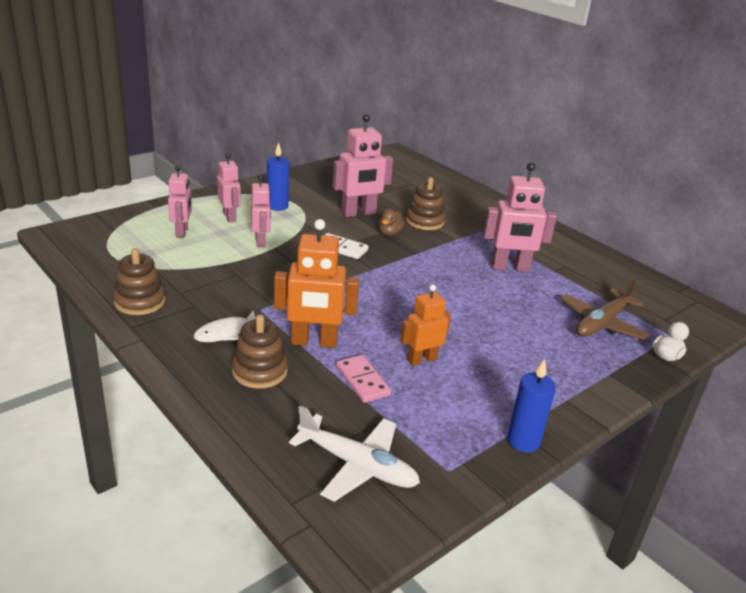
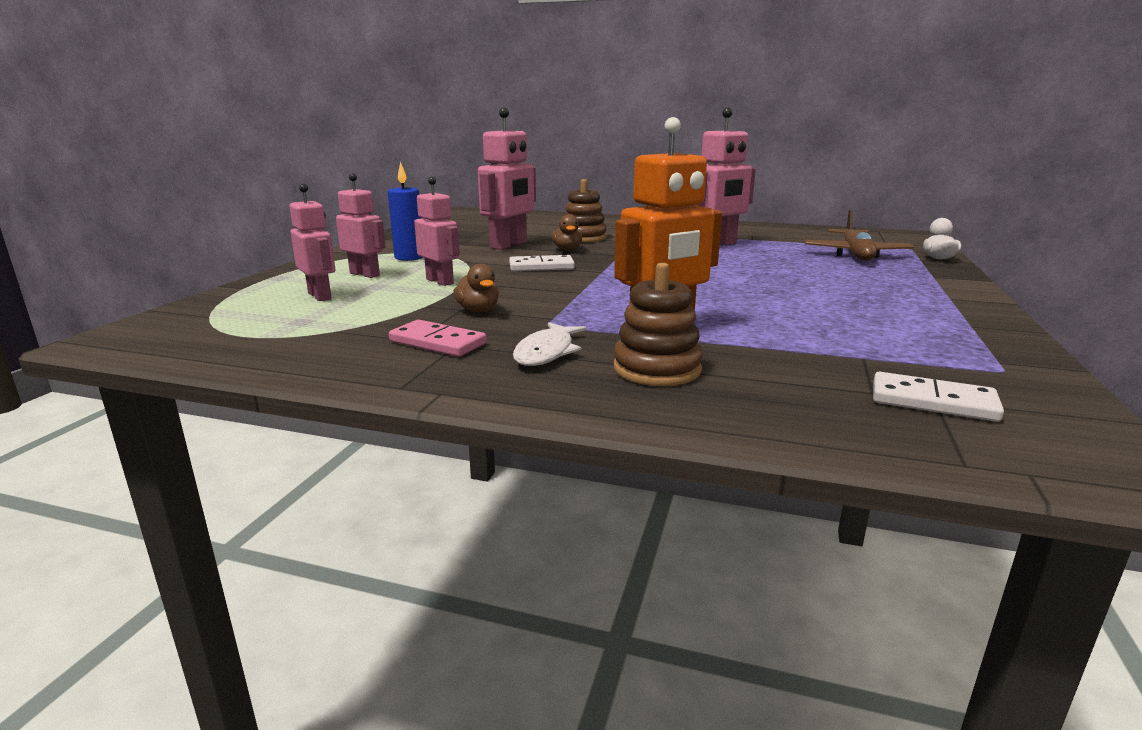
camera: 30 degrees left, 10 degrees down
(140, 302) = (370, 362): brown stacking toy -> none
(242, 280) = (478, 310): none -> brown duck
(356, 465) = (933, 401): white plane -> white domino
(362, 381) = (775, 340): pink domino -> pink domino (437, 342)
(421, 359) = (787, 310): orange robot -> none
(523, 441) = (995, 330): blue candle -> none

